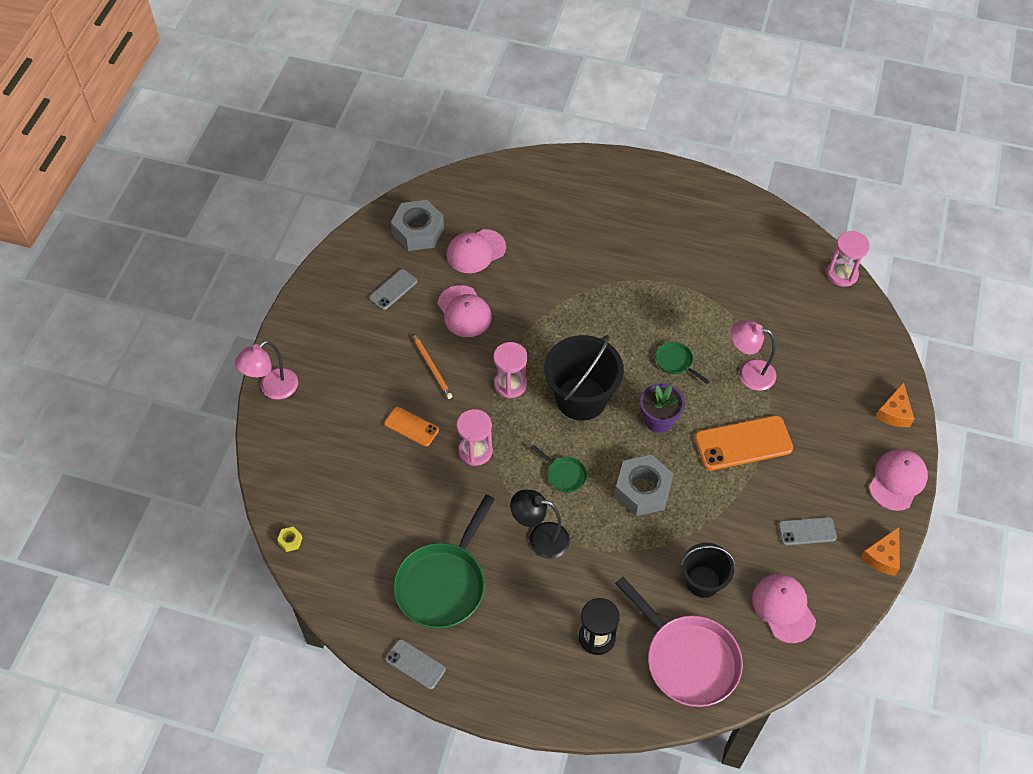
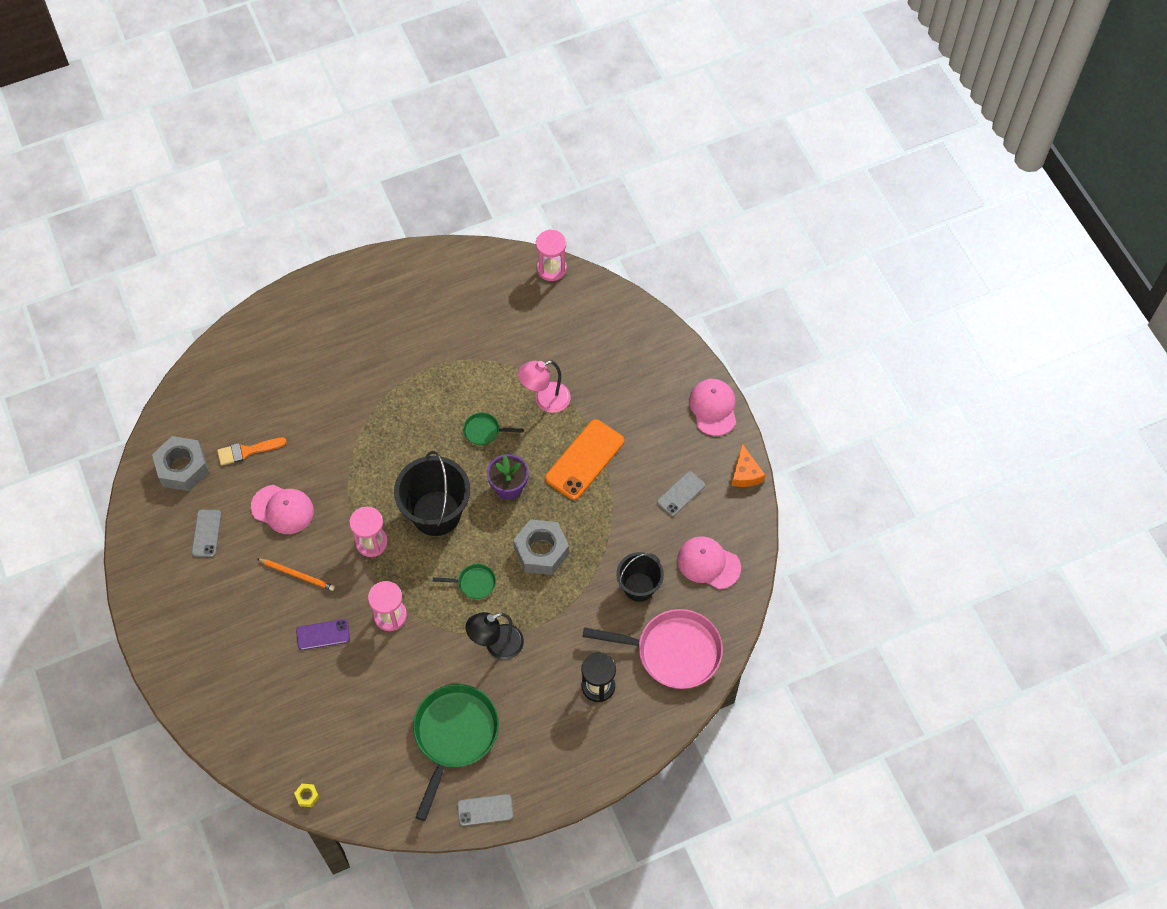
camera: 40 degrees left, 5 degrees up
(272, 389) = (180, 690): pink lamp -> none
(411, 427) = (323, 635): orange phone -> purple phone
(443, 584) = (454, 735): green pan -> green pan turned 150 degrees counterclockwise
(475, 251) = (247, 451): pink cap -> orange brush
(894, 412) = (672, 356): orange cheese -> none

